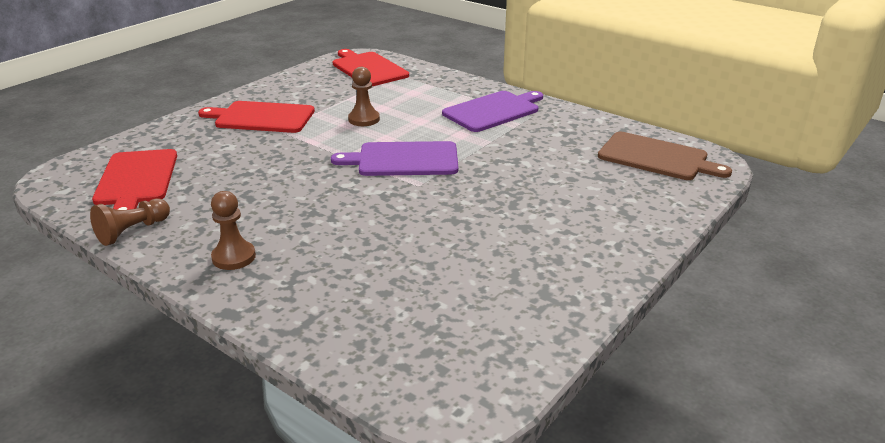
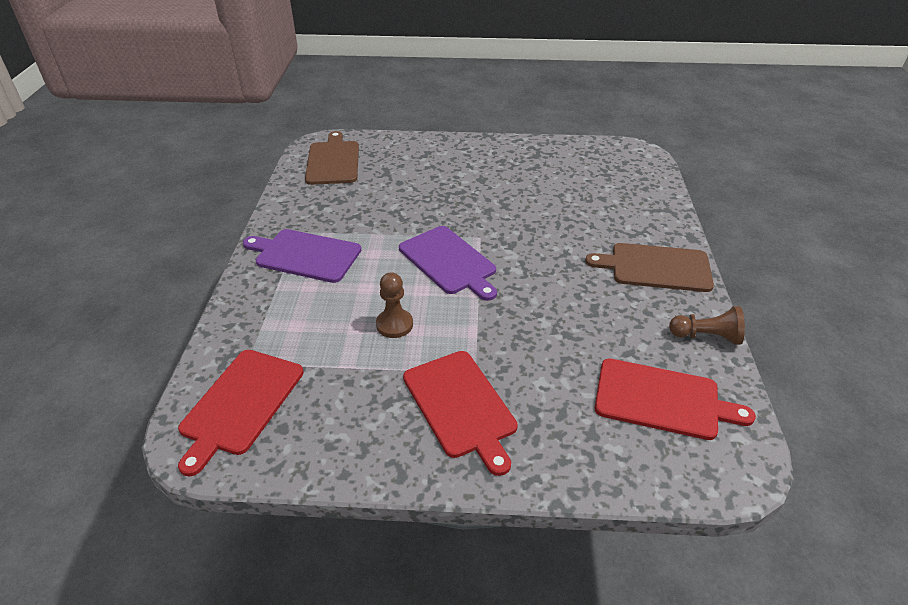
camera: 125 degrees left, 10 degrees up
(136, 180) = (662, 399): red cutting board -> red cutting board turned 60 degrees clockwise
(234, 257) = (656, 267): brown pawn -> brown cutting board

